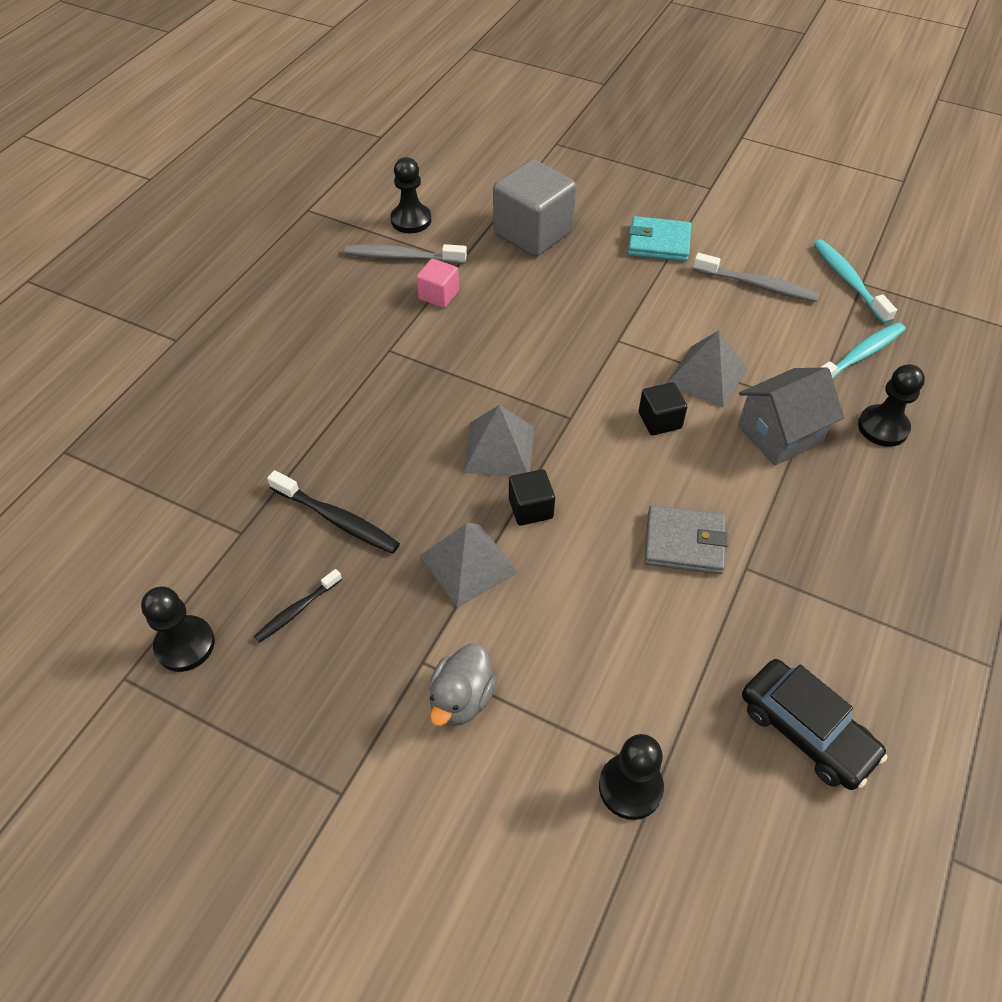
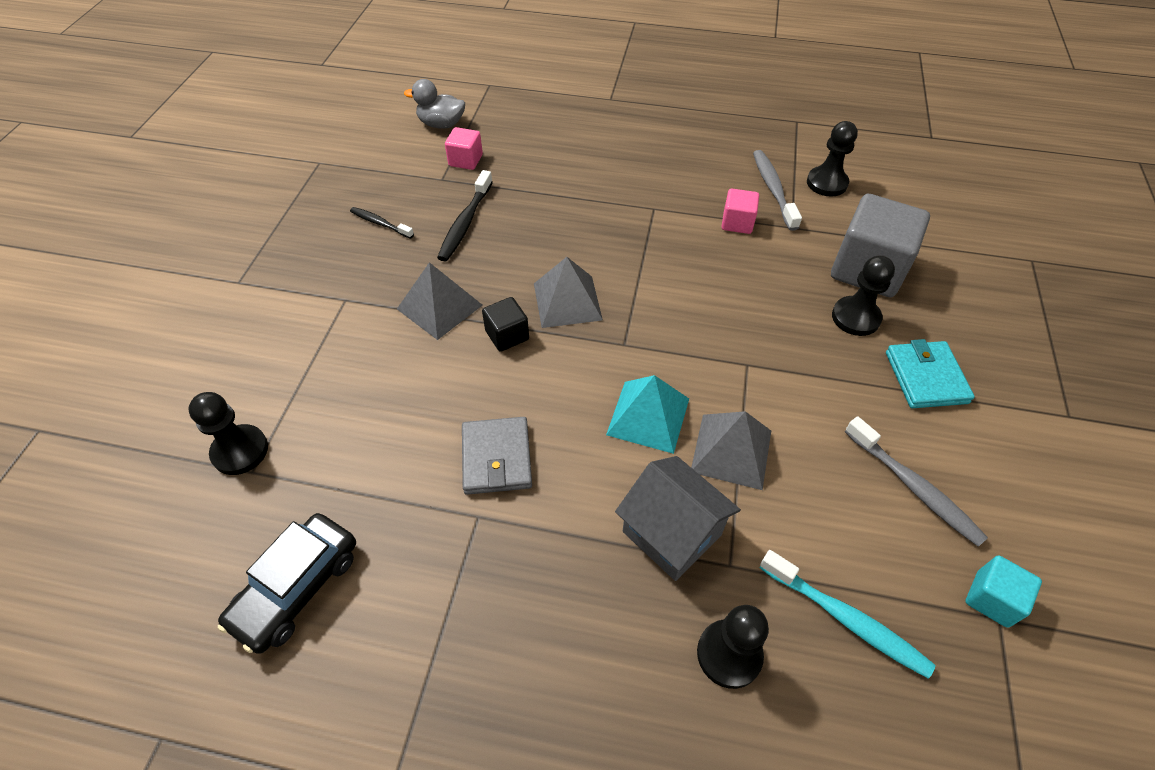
camera: 75 degrees right, 0 degrees up
(185, 645) = (346, 180): black pawn -> black pawn (855, 317)
(216, 502) = (465, 160): none -> pink cube
(461, 699) = (314, 329): grey duck -> grey duck (441, 124)
(659, 420) = (648, 416): black cube -> turquoise pyramid
(757, 285) = (914, 487): grey toothbrush -> grey toothbrush turned 45 degrees counterclockwise
(848, 281) = (992, 599): turquoise toothbrush -> turquoise cube

